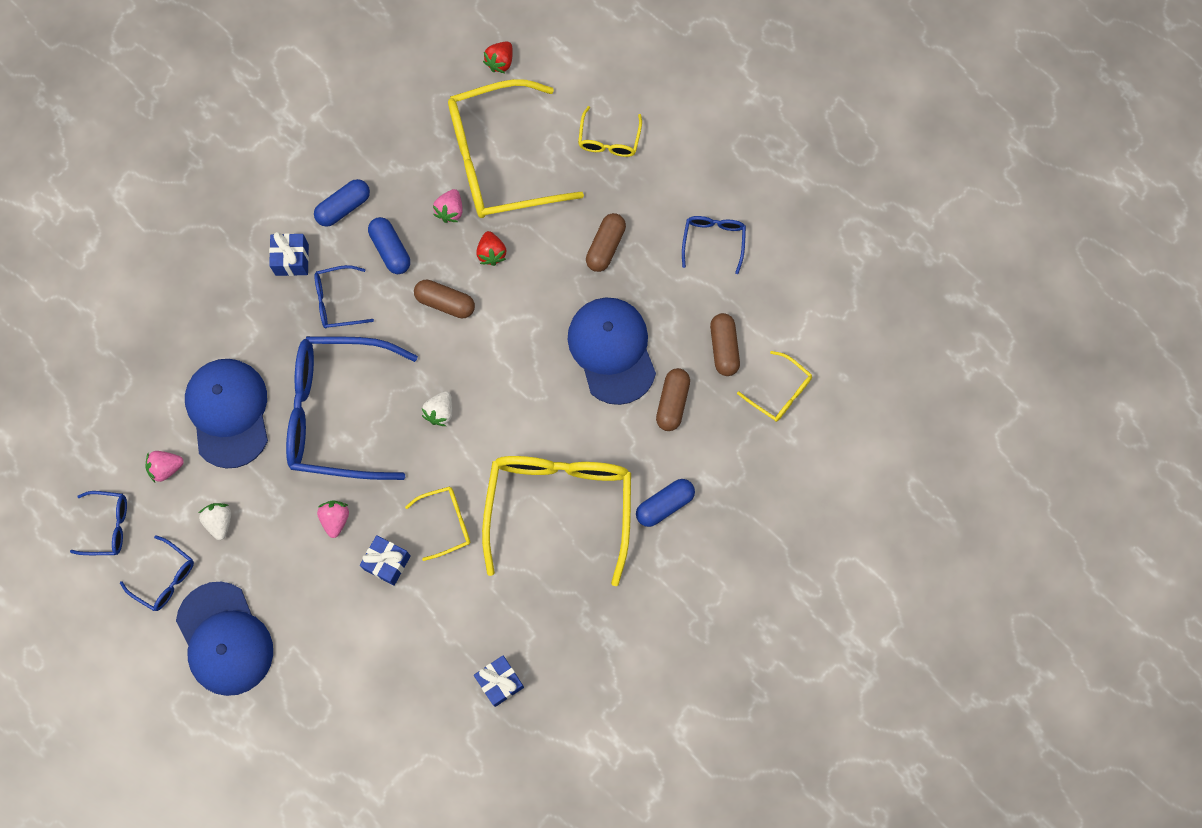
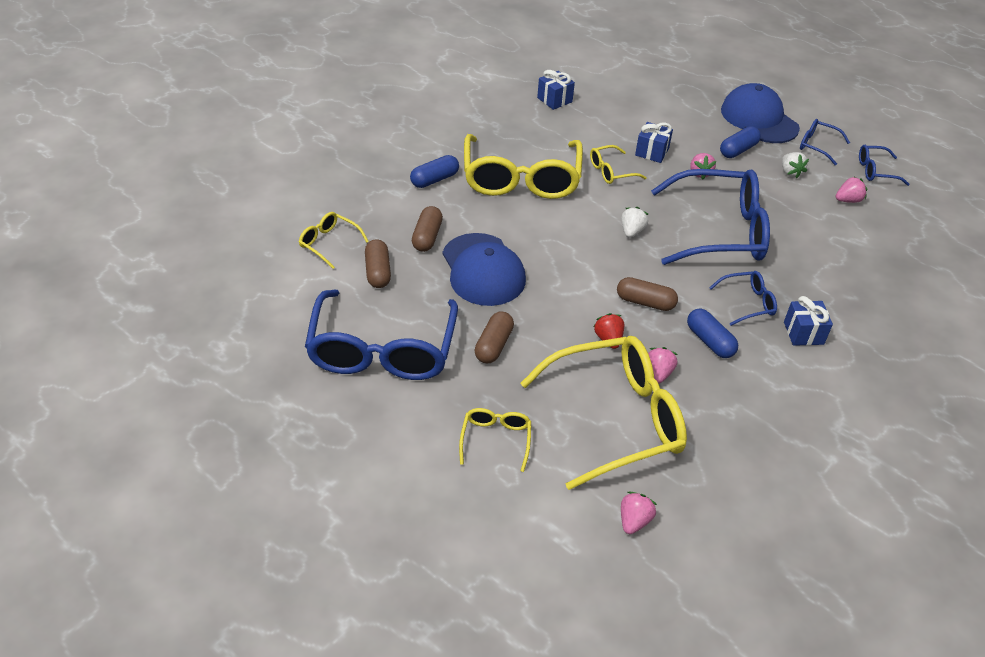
camera: 175 degrees right, 30 degrees down
(228, 412) = (813, 231): blue cap -> none
(343, 207) = (769, 375): blue capsule -> blue capsule (738, 150)
(500, 62) = (634, 521): red strawberry -> pink strawberry
(713, 240) = (382, 351): blue glasses -> blue glasses, size x2.23

